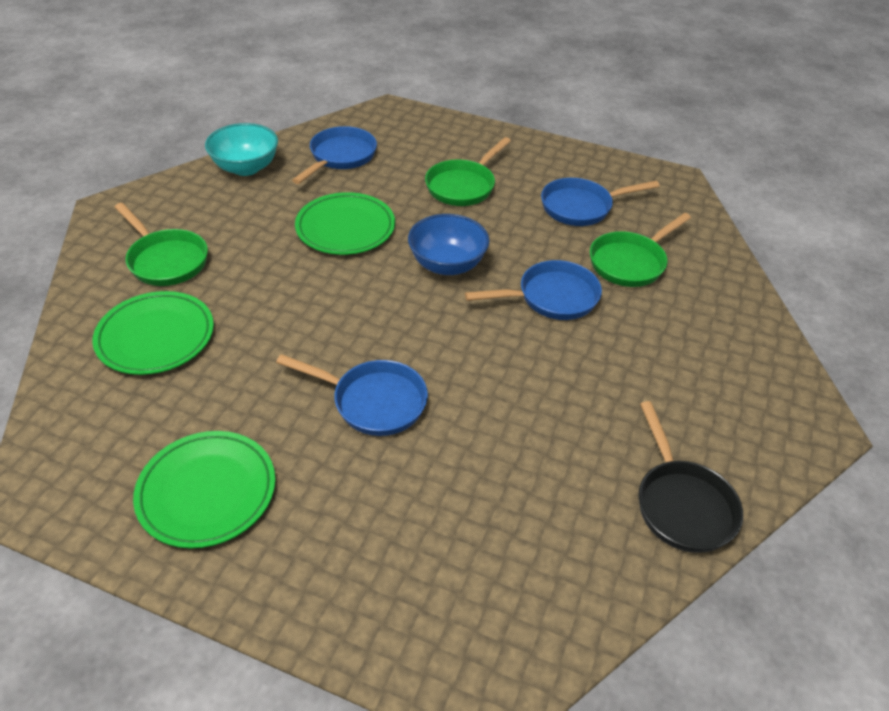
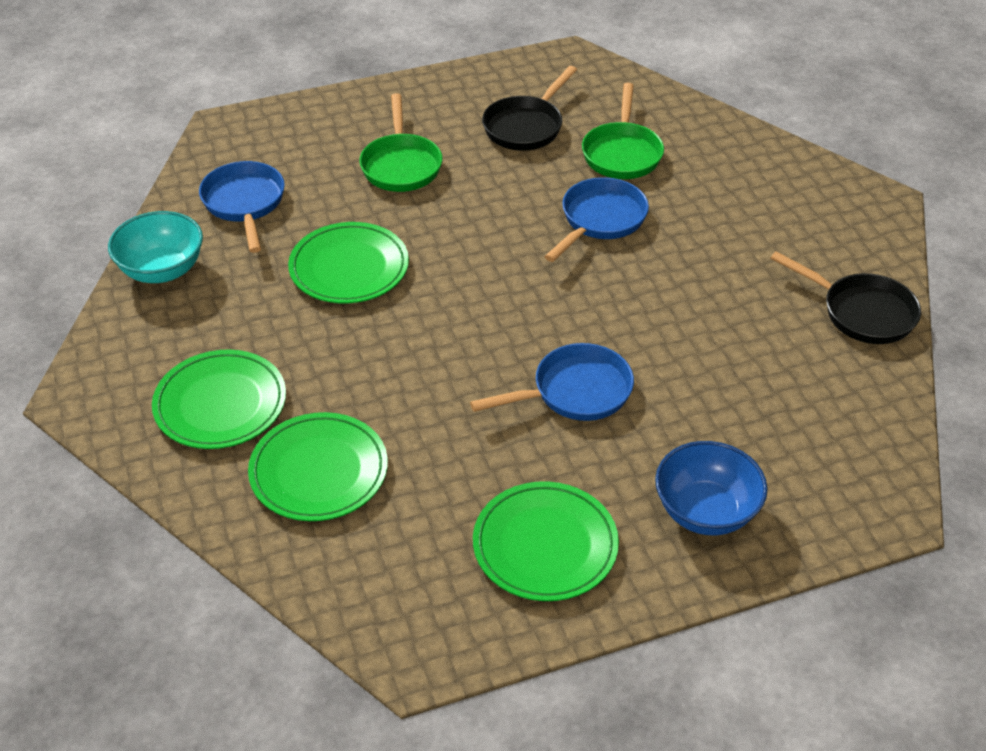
camera: 40 degrees left, 0 degrees up
(166, 260) = (220, 404): green pan -> green plate
(447, 264) = (483, 245): blue bowl -> blue bowl (705, 511)
(581, 207) = (526, 126): blue pan -> black pan

